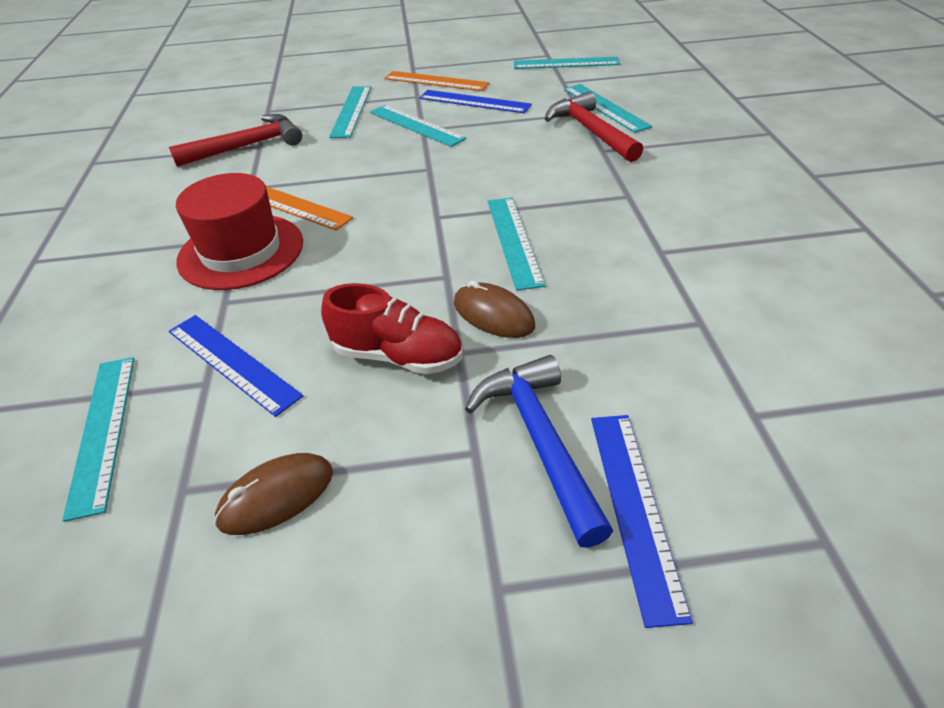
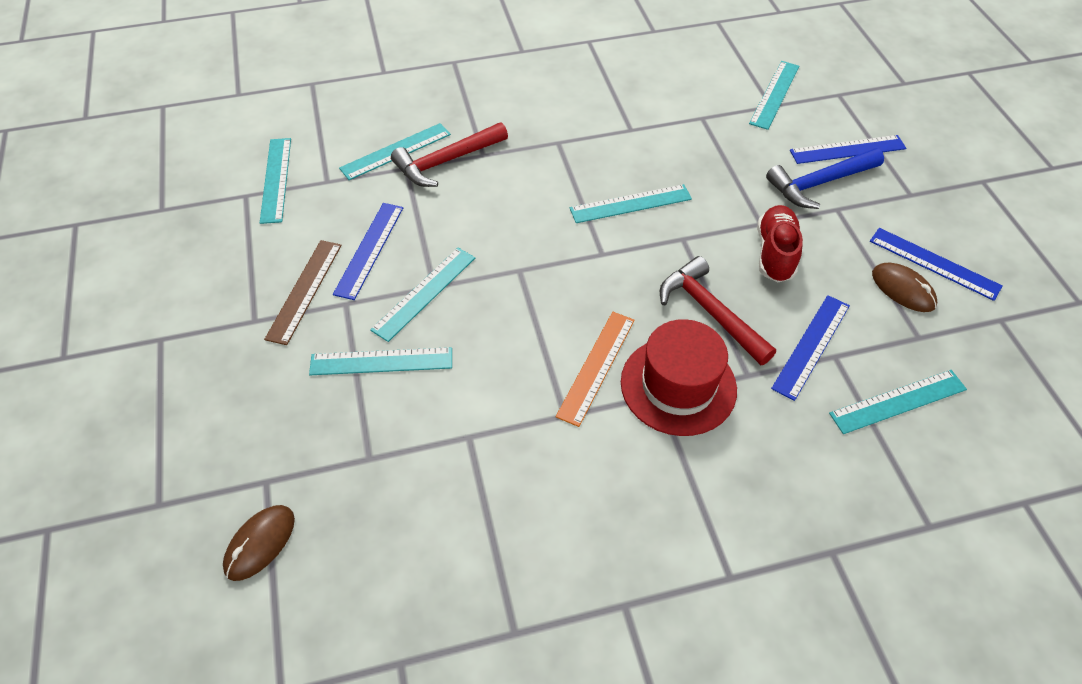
camera: 100 degrees left, 10 degrees up
(247, 146) = (471, 450): red hammer -> red hammer (710, 312)
(312, 567) = (934, 263): none -> blue ruler
(436, 81) = (304, 291): orange ruler -> brown ruler
(493, 314) = (720, 209): brown mouse -> brown mouse (260, 543)
(792, 426) = (774, 94): none -> turquoise ruler

